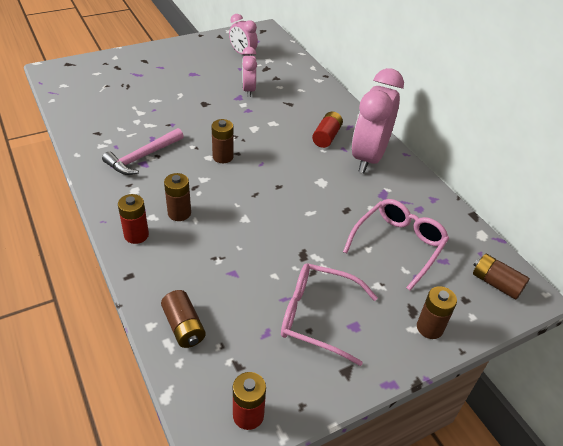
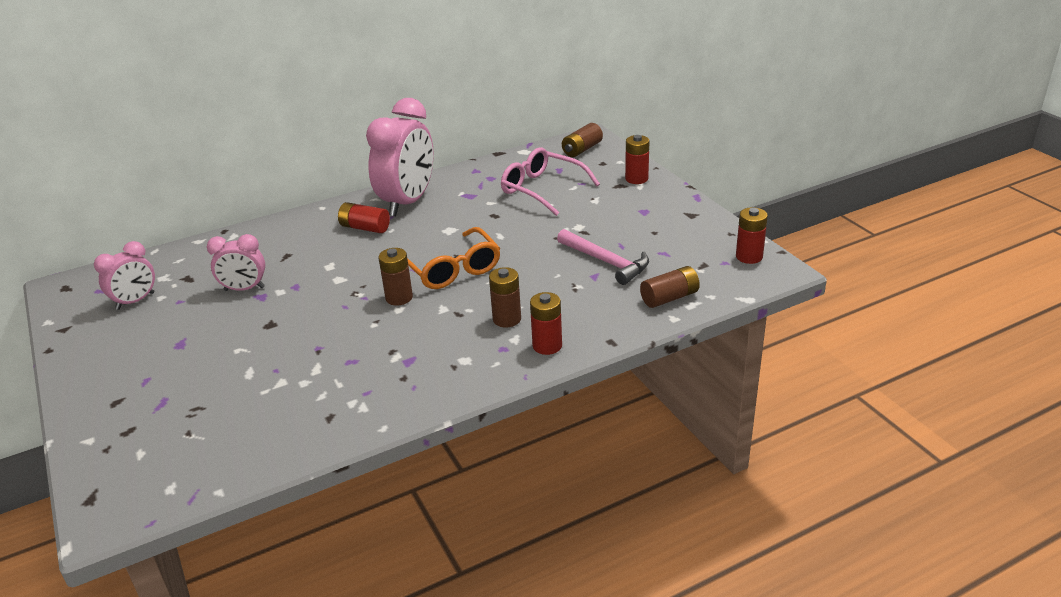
camera: 85 degrees left, 10 degrees down
(142, 157) = (395, 363): pink hammer -> pink hammer (606, 262)
(258, 183) = (452, 269): none -> orange glasses
(317, 316) = (638, 228): pink glasses -> none
(368, 158) = (408, 202): pink clock -> pink clock turned 90 degrees counterclockwise
(429, 328) = (636, 179): brown battery -> red battery

